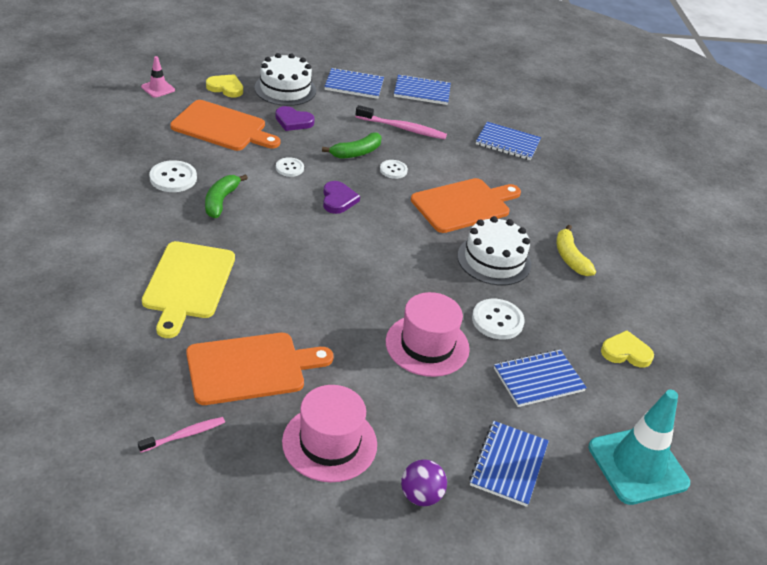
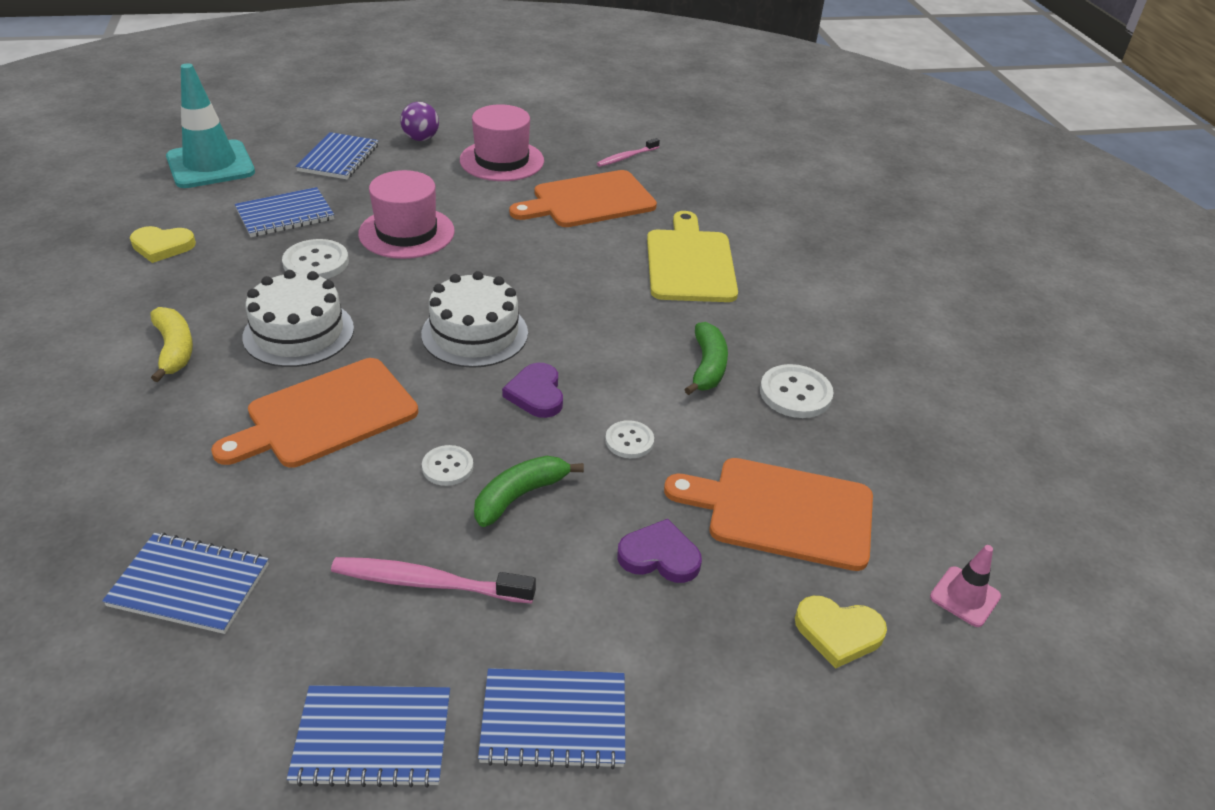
camera: 175 degrees right, 0 degrees up
(285, 89) = (712, 661): white cake -> white cake (475, 333)

